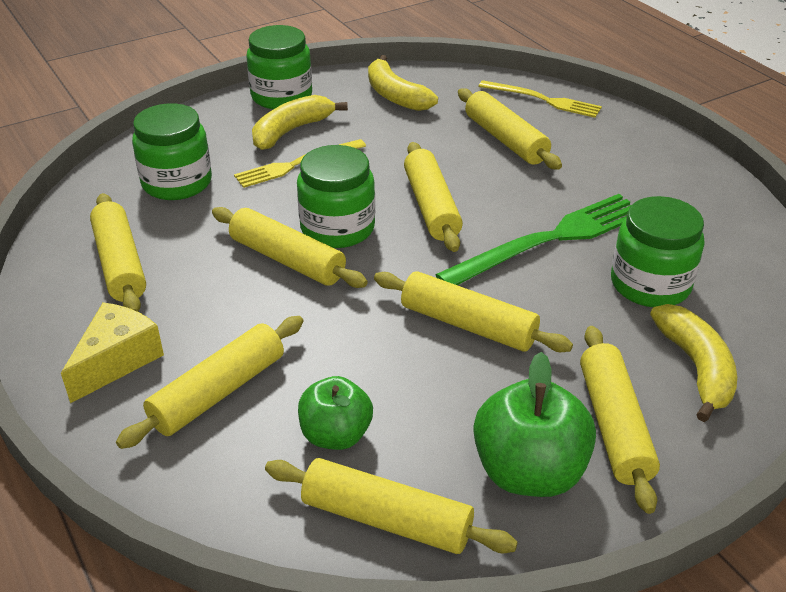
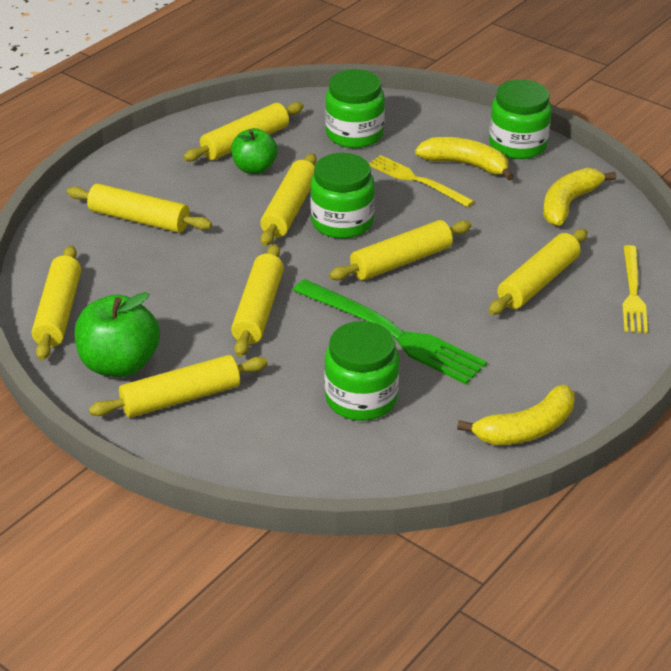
camera: 70 degrees right, 0 degrees up
(117, 361) = (150, 173): yellow cheese -> none
(336, 435) = (121, 275): green apple -> green apple (254, 168)
(696, 368) = (264, 434): yellow banana -> yellow banana (526, 429)

